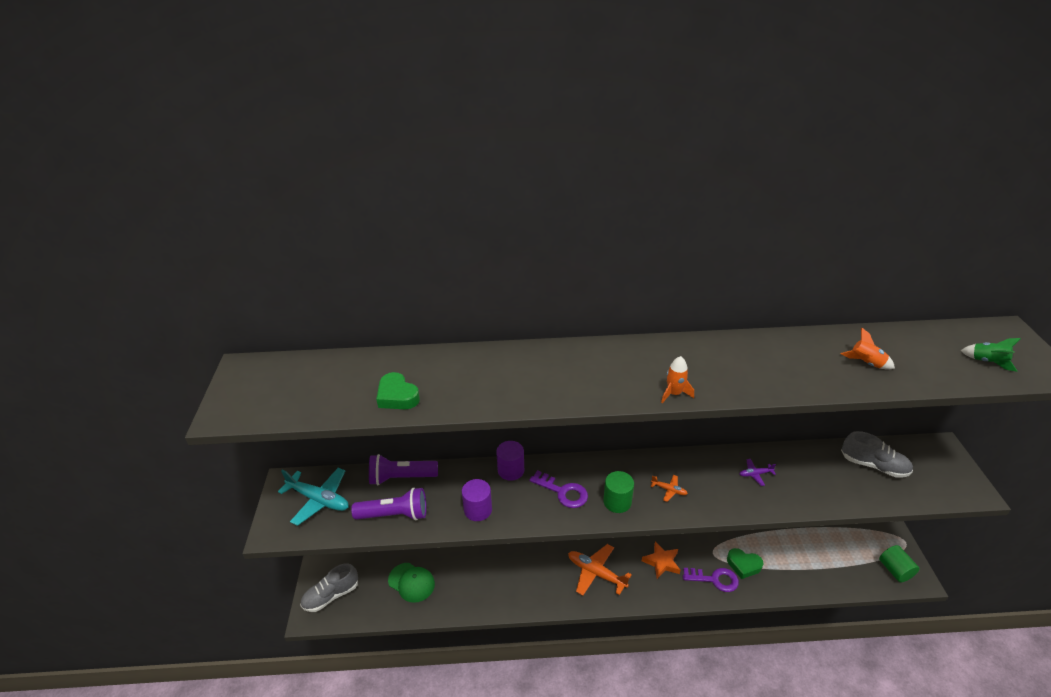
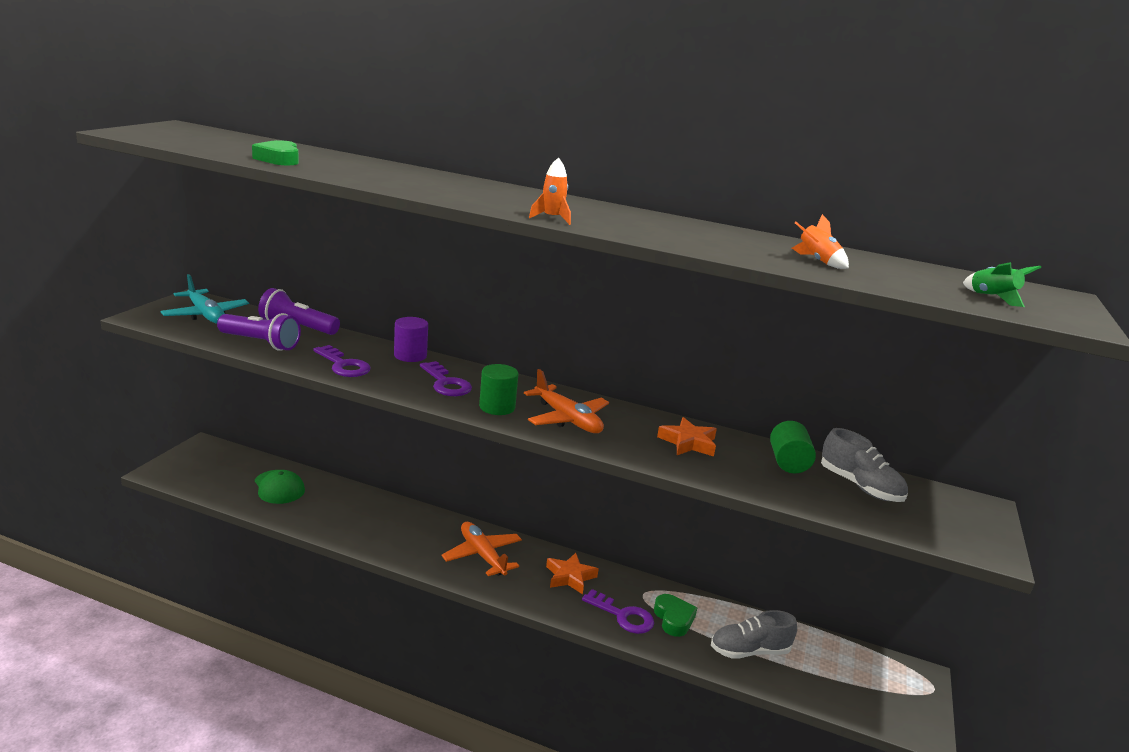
camera: 20 degrees right, 15 degrees down
(331, 595) = (194, 467): grey shoe -> grey shoe (749, 651)
(478, 510) = (343, 365): purple cylinder -> purple key
(669, 490) = (567, 419): orange plane -> orange plane, size x2.09
(743, 565) = (673, 619): green heart -> green heart turned 150 degrees counterclockwise
(755, 474) = (688, 442): purple plane -> orange star
(895, 570) = (892, 707): green cylinder -> green cylinder (788, 463)

